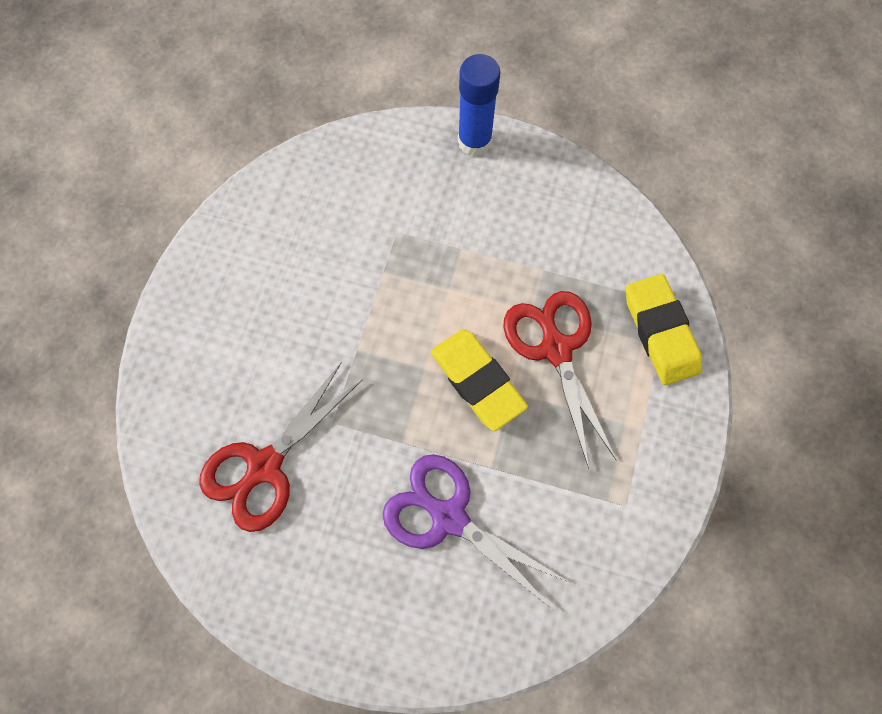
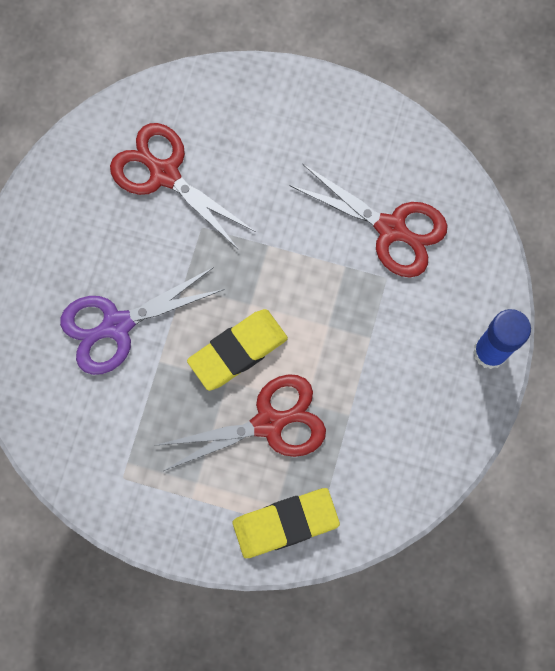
camera: 90 degrees right, 5 degrees up
(343, 227) = (391, 228): none -> red scissors
(449, 517) = (117, 325): purple scissors -> purple scissors turned 150 degrees counterclockwise

